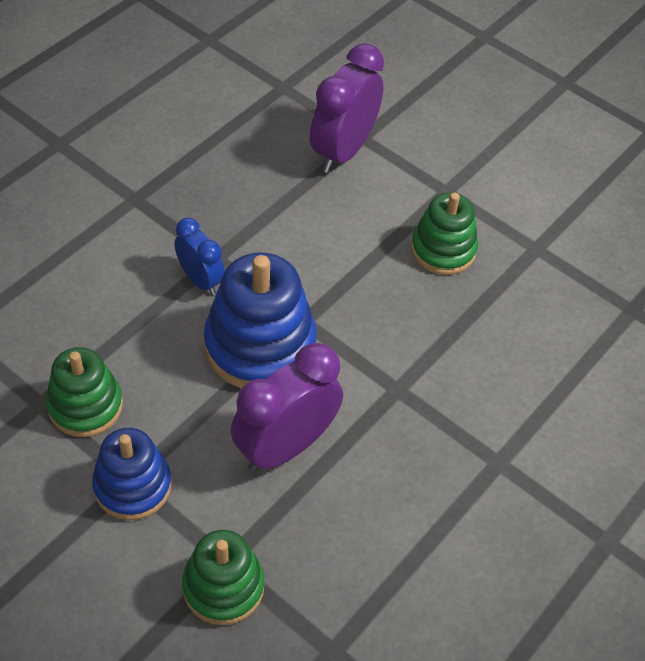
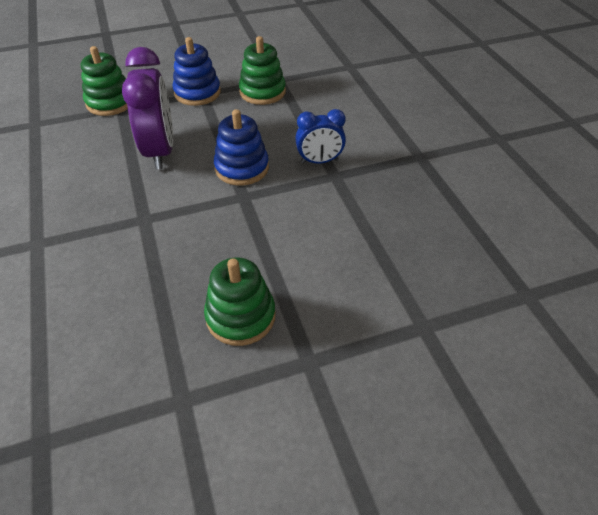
camera: 125 degrees right, 5 degrees down
(260, 345) = (242, 168): blue stacking toy -> blue stacking toy, size x0.64
(343, 151) = (410, 301): purple clock -> none

